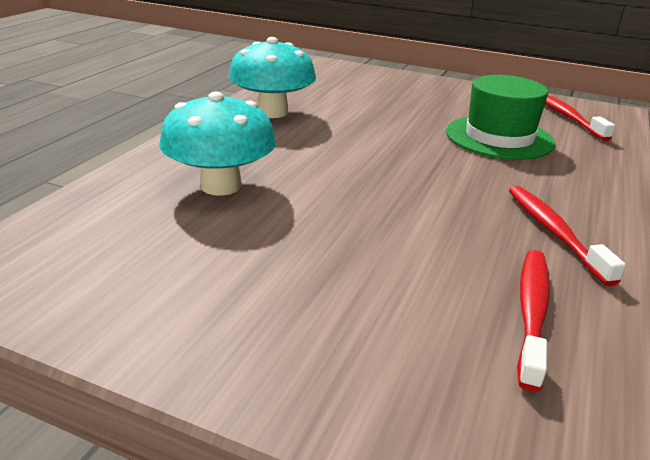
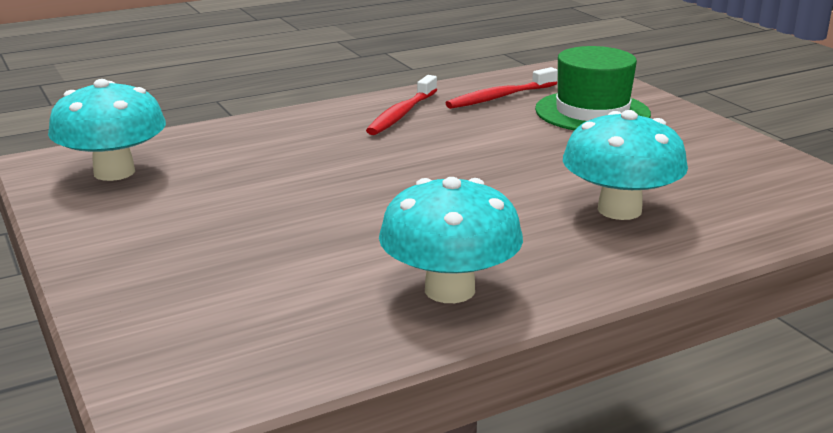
camera: 140 degrees left, 5 degrees down
(499, 137) = (254, 175): green hat -> green hat (592, 112)
(567, 117) = (114, 172): red toothbrush -> turquoise mushroom

